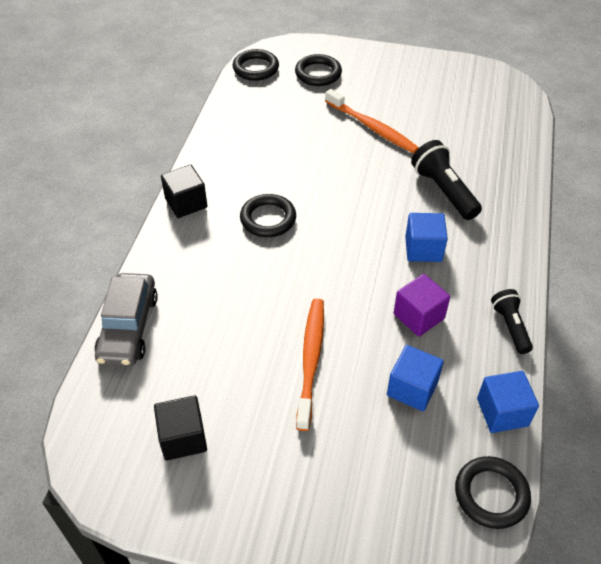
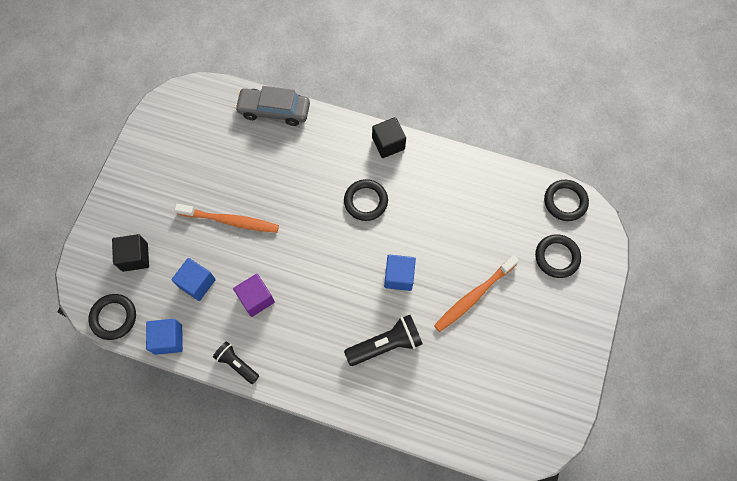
camera: 95 degrees right, 20 degrees up
(183, 438) = (187, 144): black cube -> black cube (135, 257)
(423, 249) = (321, 314): blue cube -> blue cube (399, 276)
(510, 326) = (237, 364): black flashlight -> black flashlight turned 135 degrees counterclockwise

